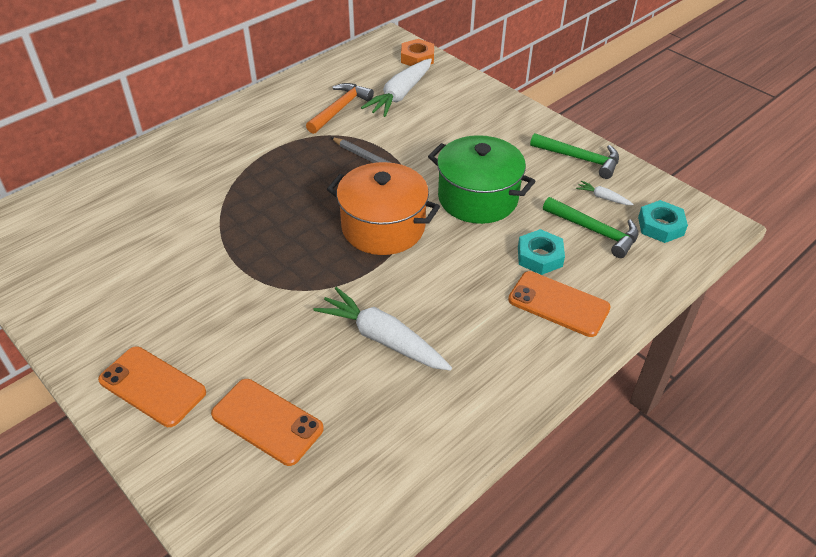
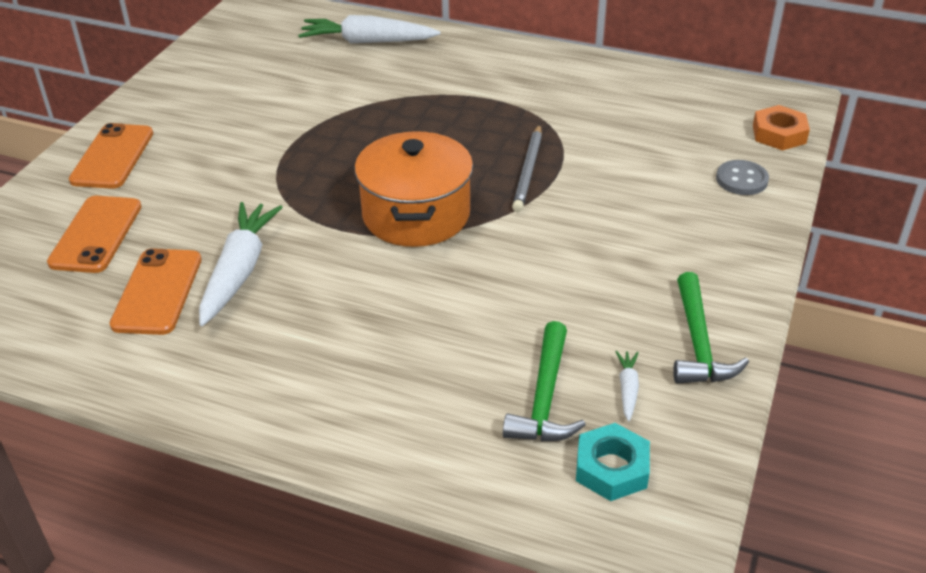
camera: 65 degrees right, 5 degrees down
(340, 109) = (605, 114): orange hammer -> none
(400, 95) = (681, 147): white carrot -> white carrot (367, 41)
(449, 87) = (741, 179): none -> grey button
(478, 198) = (528, 271): green pot -> none
(540, 256) = (454, 356): turquoise nut -> none
(558, 304) = (374, 397): orange phone -> orange phone (157, 292)

